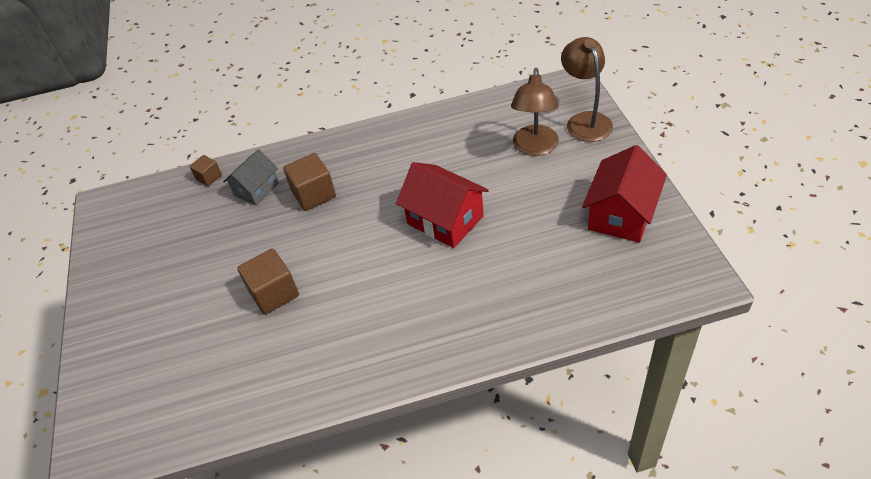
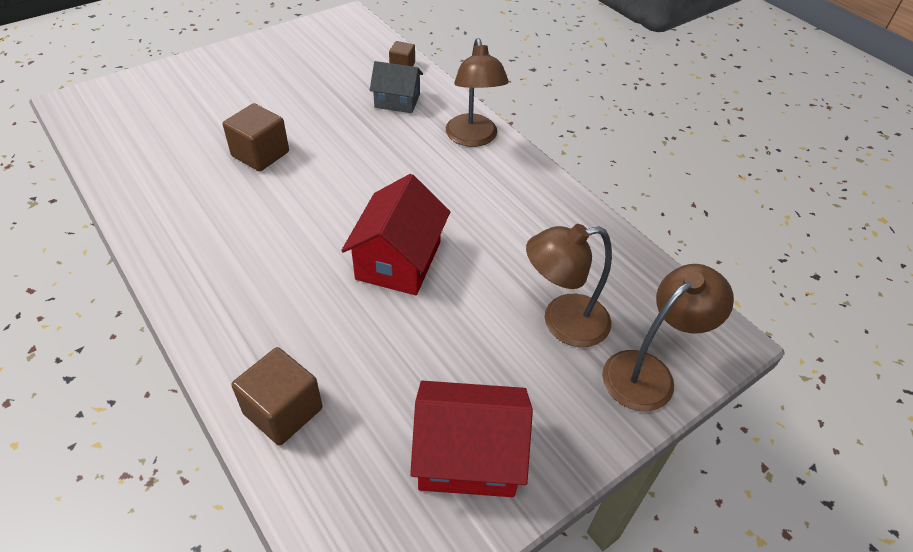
camera: 60 degrees right, 0 degrees up
(314, 194) = (403, 142): brown cube -> brown cube (283, 411)
(332, 152) = (473, 138): none -> brown lamp

